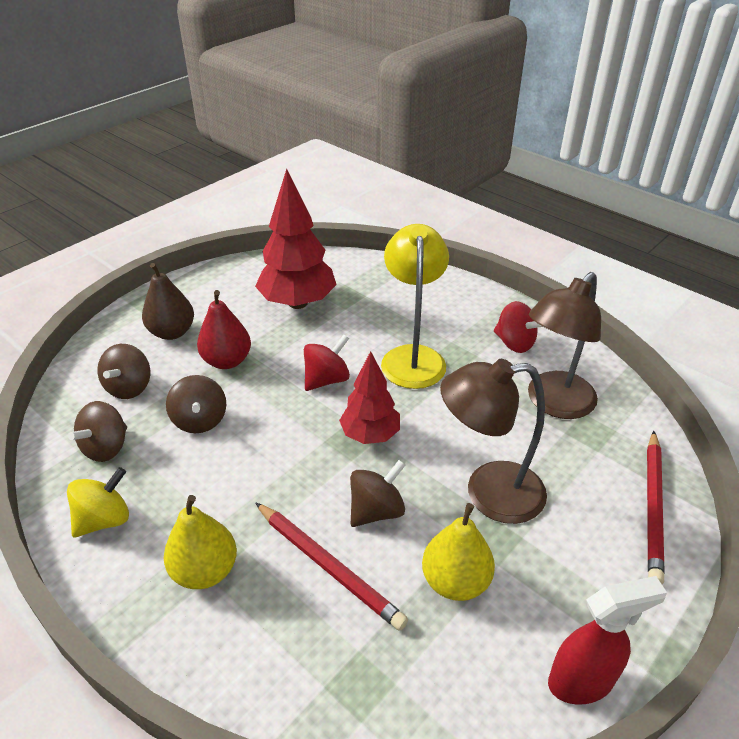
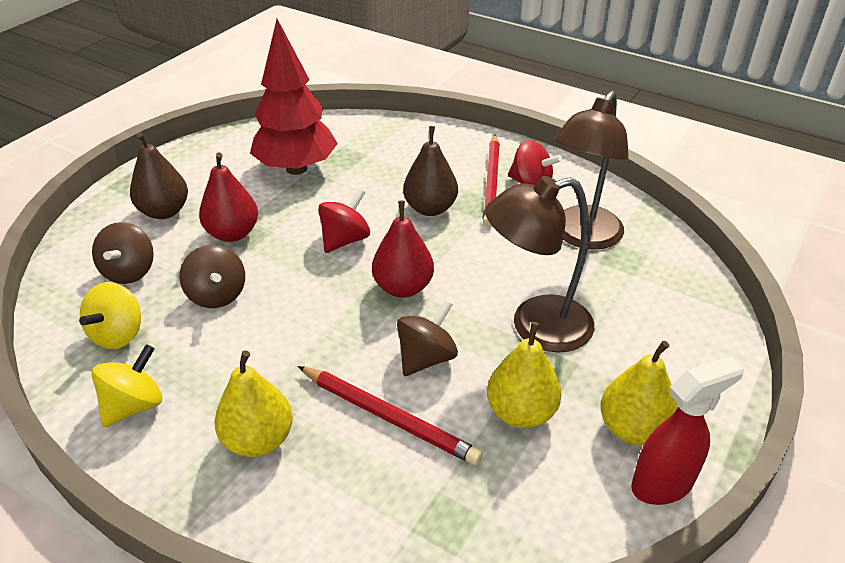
camera: 10 degrees left, 0 degrees up
(106, 447) = (118, 334): brown spinning top -> yellow spinning top
(370, 435) = (403, 287): red tree -> red pear
(412, 357) = (430, 208): yellow lamp -> brown pear
(563, 616) = (632, 429): none -> yellow pear
(653, 507) = (697, 319): red pencil -> red pencil (491, 182)

